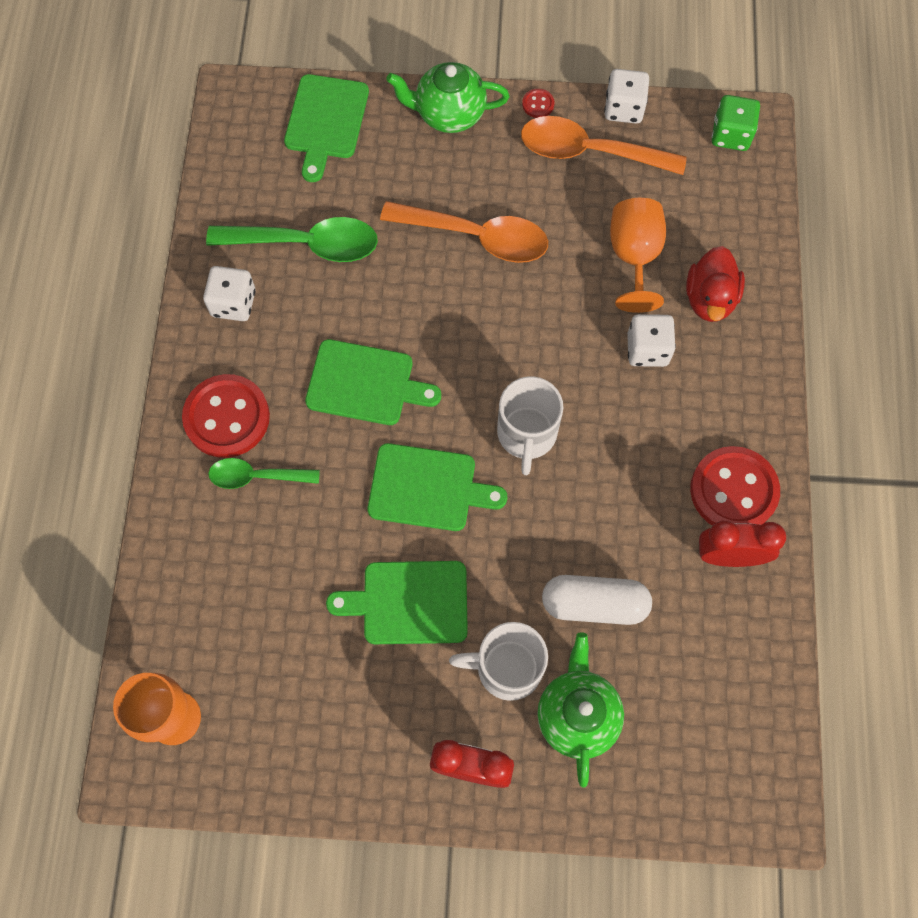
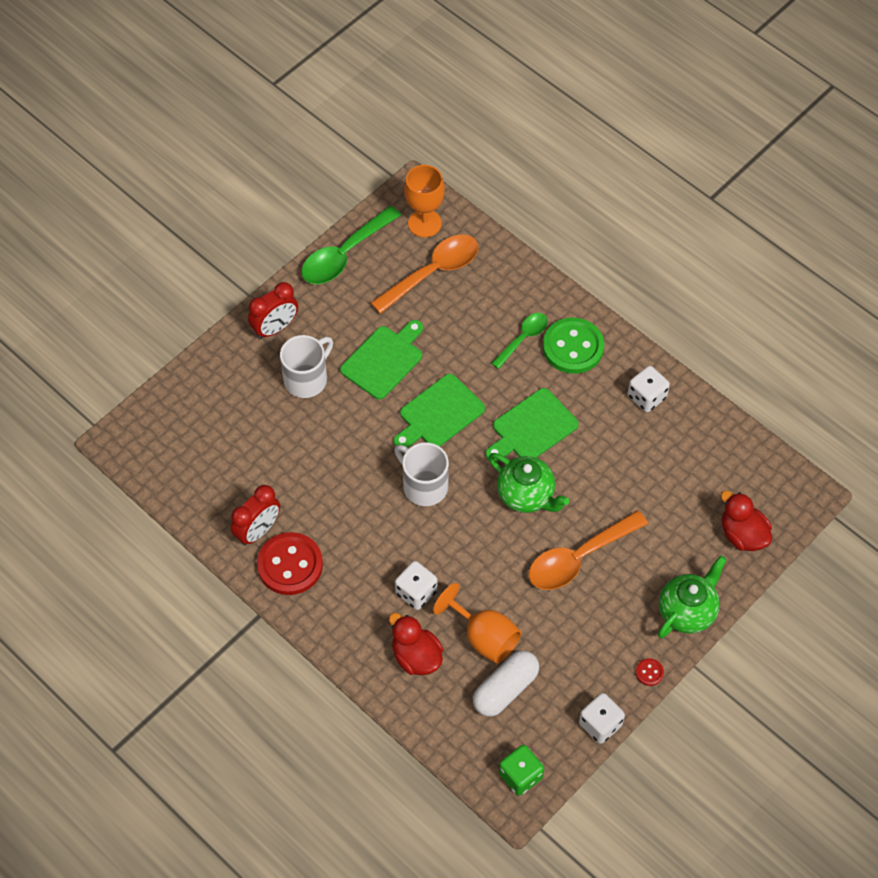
camera: 130 degrees right, 10 degrees down
(227, 417) = (573, 347): red button -> green button
(306, 244) = (656, 461): green spoon -> green spoon (344, 254)
(326, 121) = (742, 535): green cutting board -> red duck
(577, 715) = (252, 392): green teapot -> green teapot (526, 495)
(589, 152) = (584, 674): orange spoon -> orange spoon (433, 272)
(594, 604) = (298, 444): white capsule -> white capsule (505, 689)

